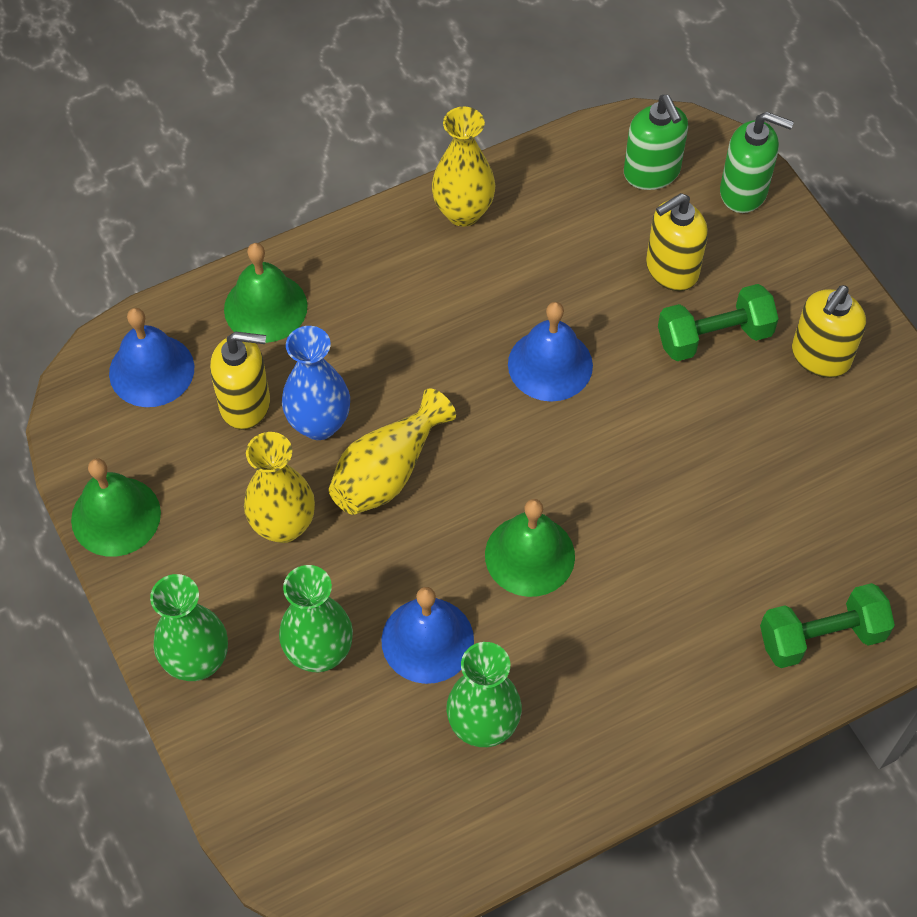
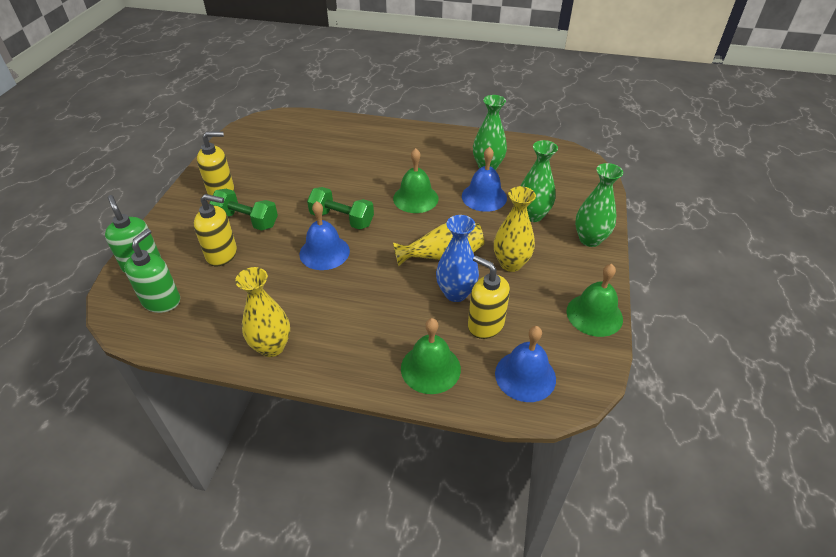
camera: 140 degrees left, 15 degrees down
(821, 637) = (346, 130): green dumbbell -> green dumbbell (342, 219)

